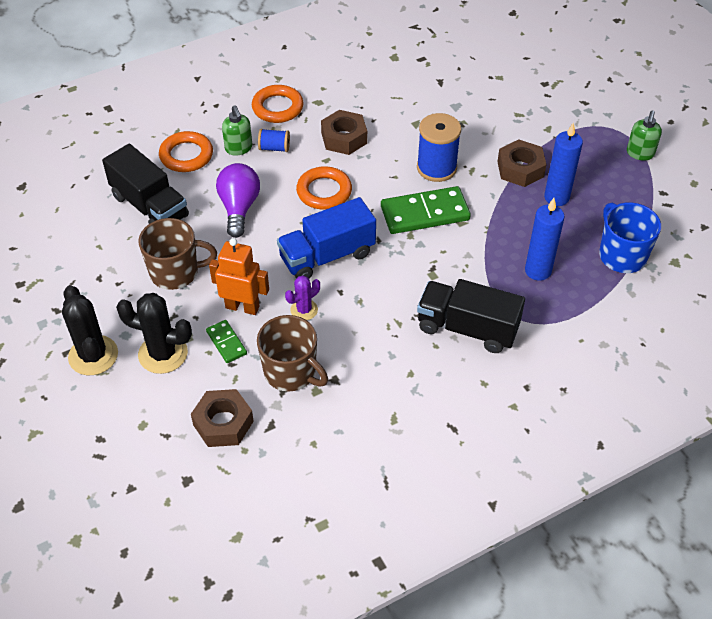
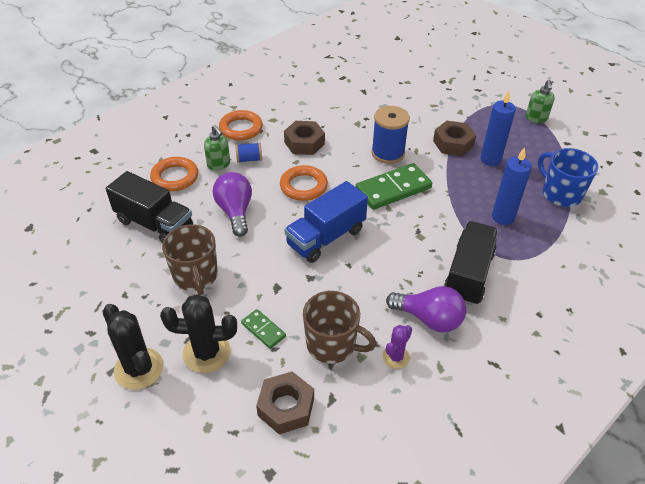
camera: 15 degrees left, 5 degrees down
(175, 272) = (195, 276): brown mug -> brown mug turned 90 degrees clockwise
(242, 307) = (267, 295): orange robot -> none
(304, 310) = (323, 286): purple cactus -> purple cactus (396, 357)
(403, 367) = (429, 319): none -> purple light bulb
(467, 328) = (468, 275): black truck -> black truck turned 105 degrees clockwise

